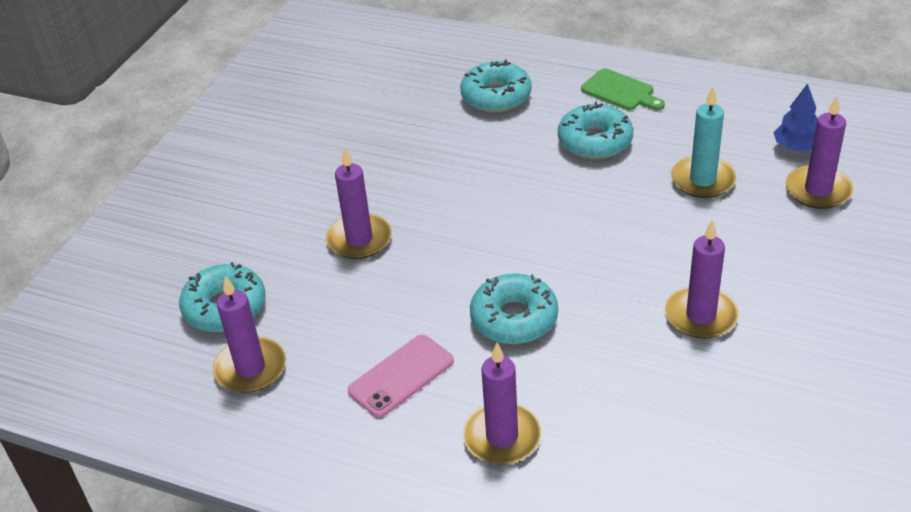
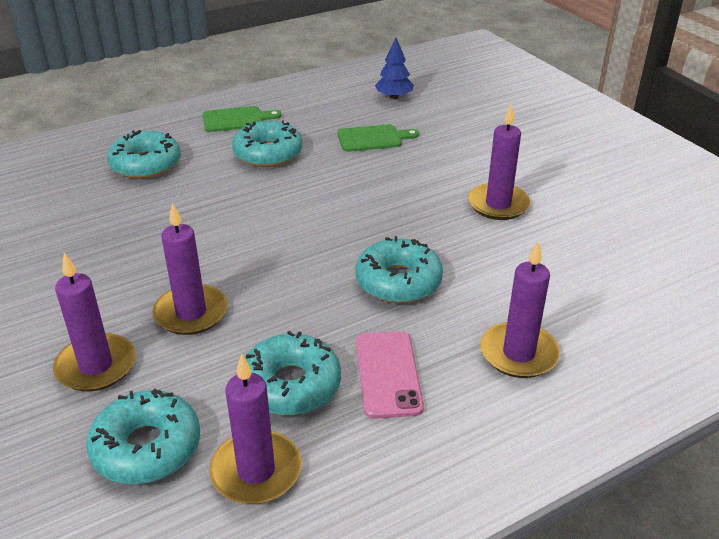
camera: 55 degrees left, 5 degrees down
(340, 334) = (291, 385): none -> turquoise donut
(702, 180) = (373, 138): turquoise candle -> green cutting board
(818, 190) = (442, 110): purple candle -> purple candle (96, 366)

